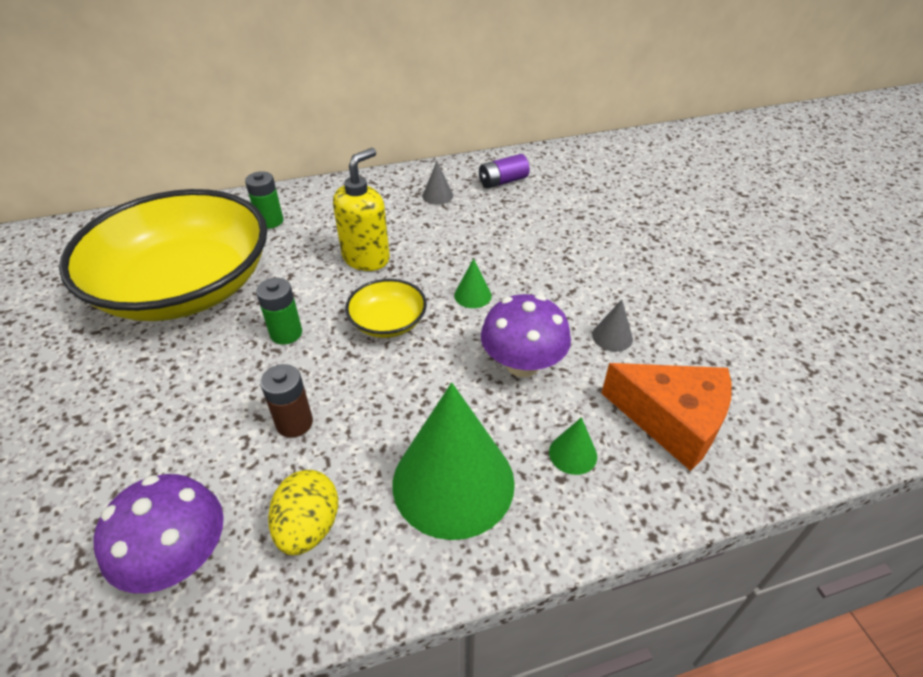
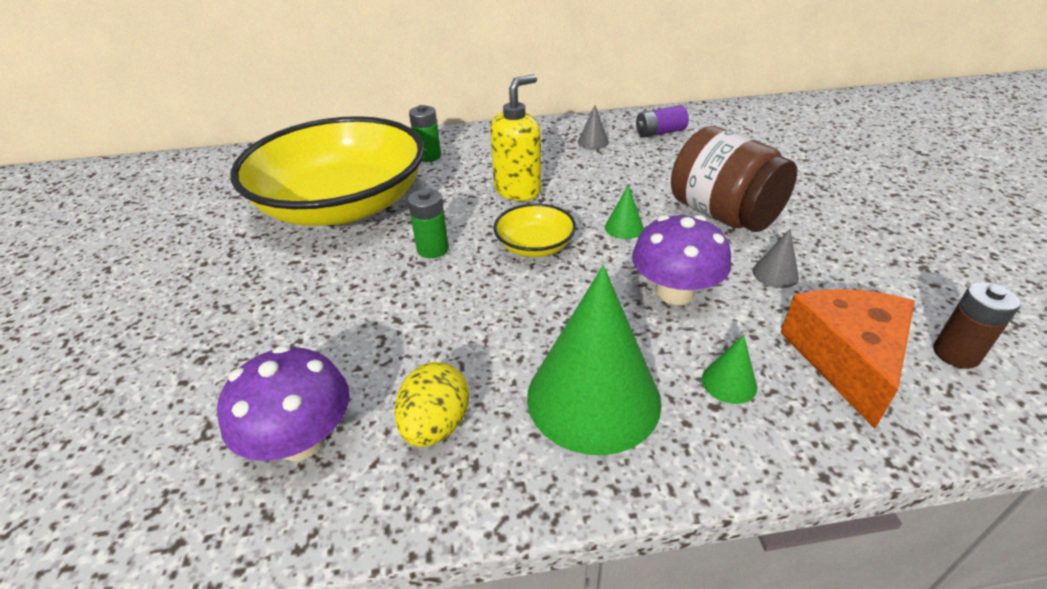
camera: 10 degrees right, 5 degrees down
(294, 423) = (432, 328): brown battery -> brown battery (955, 354)
(565, 274) = (723, 214): none -> brown jar
(672, 420) = (846, 360): orange cheese -> orange cheese turned 120 degrees counterclockwise

